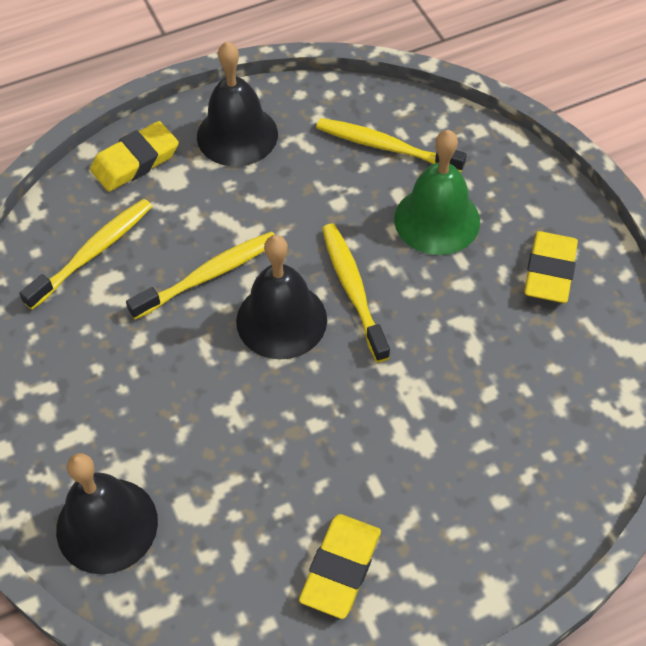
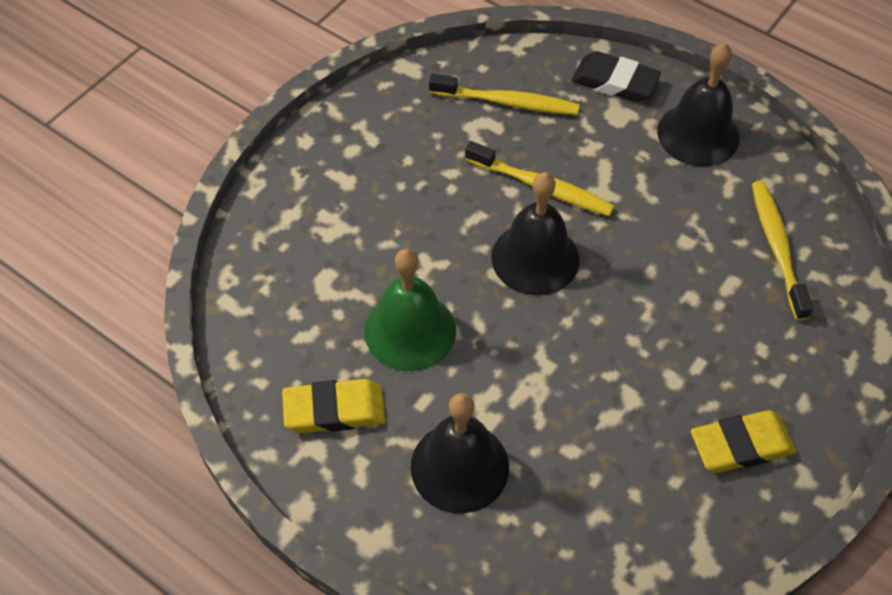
camera: 60 degrees right, 0 degrees up
(107, 525) = (282, 236): black bell -> black bell (459, 466)
(135, 161) = (615, 82): yellow eraser -> black eraser
(353, 290) = (602, 295): yellow toothbrush -> none
(437, 220) = (727, 325): green bell -> green bell (410, 330)

